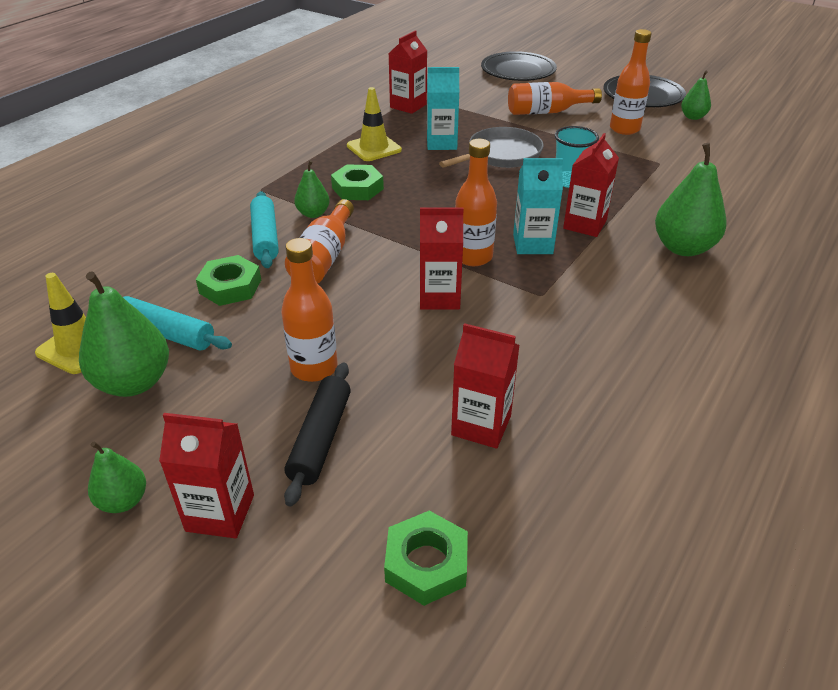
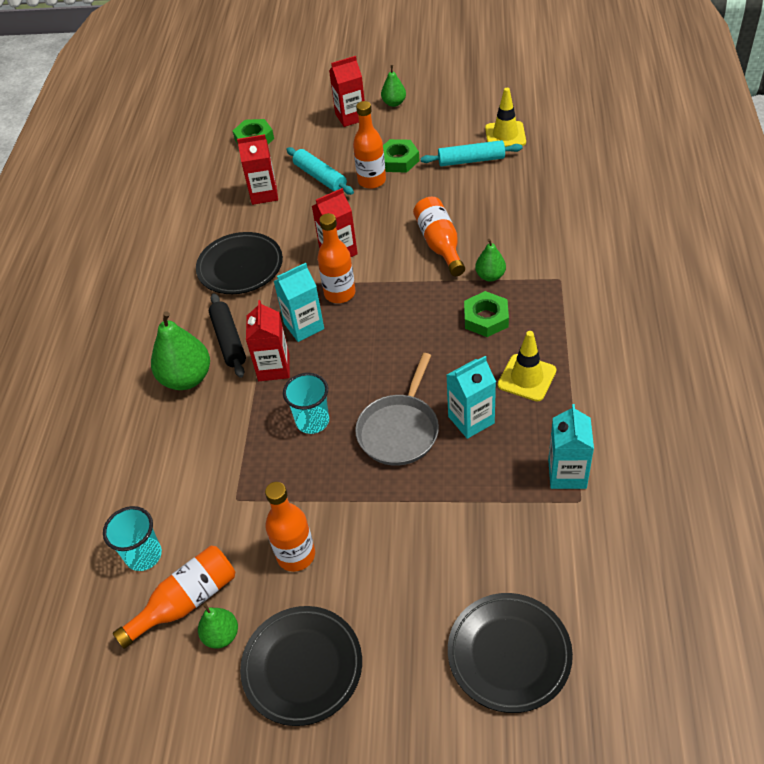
camera: 155 degrees right, 10 degrees up
(134, 382) = (453, 135): green pear -> none
(230, 286) = (473, 199): green nut -> green nut (398, 160)
(265, 237) = (498, 240): turquoise rolling pin -> turquoise rolling pin (320, 177)
(321, 439) = (336, 156): black rolling pin -> black rolling pin (228, 340)
(408, 106) = (567, 474): red carton -> turquoise carton
(546, 112) = (403, 548): orange bottle -> orange bottle (186, 601)
(574, 331) = (240, 267): none -> black plate
(747, 160) = (144, 555): none -> turquoise cup

